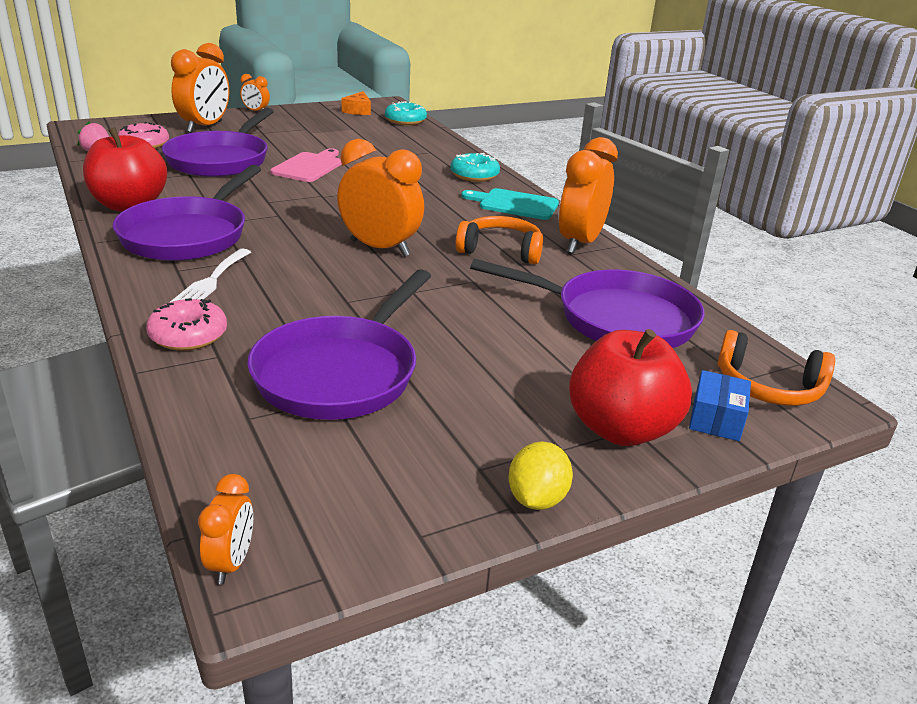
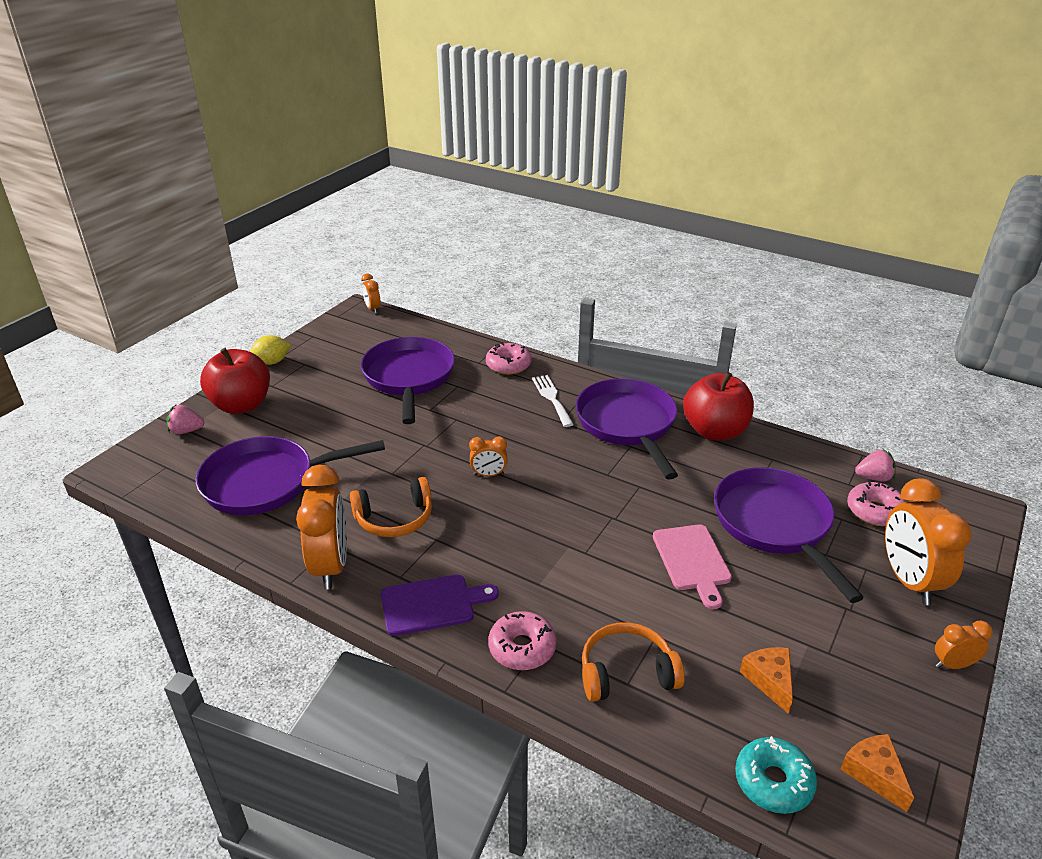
camera: 150 degrees right, 5 degrees up
(354, 133) = (769, 680): none -> orange cheese
(380, 248) = (488, 474): orange clock -> orange clock, size x0.49
(474, 175) = (522, 648): turquoise donut -> pink donut
(515, 204) = (432, 604): turquoise cutting board -> purple cutting board
(536, 499) = (272, 362): yellow lemon -> yellow lemon turned 75 degrees clockwise
(716, 419) = (186, 431): blue box -> pink strawberry
(768, 387) = (149, 466): orange headphones -> orange headphones (626, 673)

